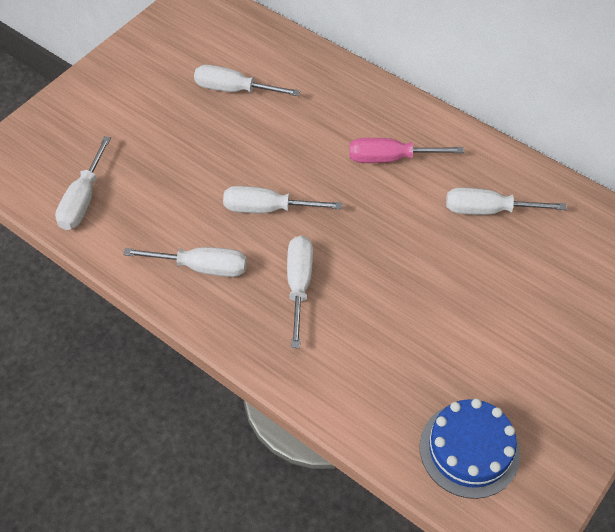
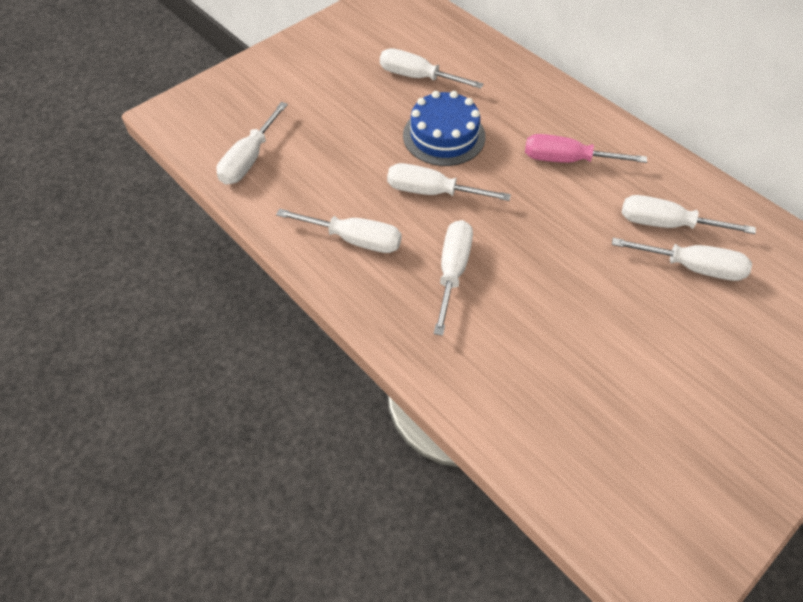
camera: 10 degrees right, 0 degrees up
(469, 449) = (618, 477): blue cake -> blue cake (444, 136)
(515, 248) = (692, 267): none -> white screwdriver

